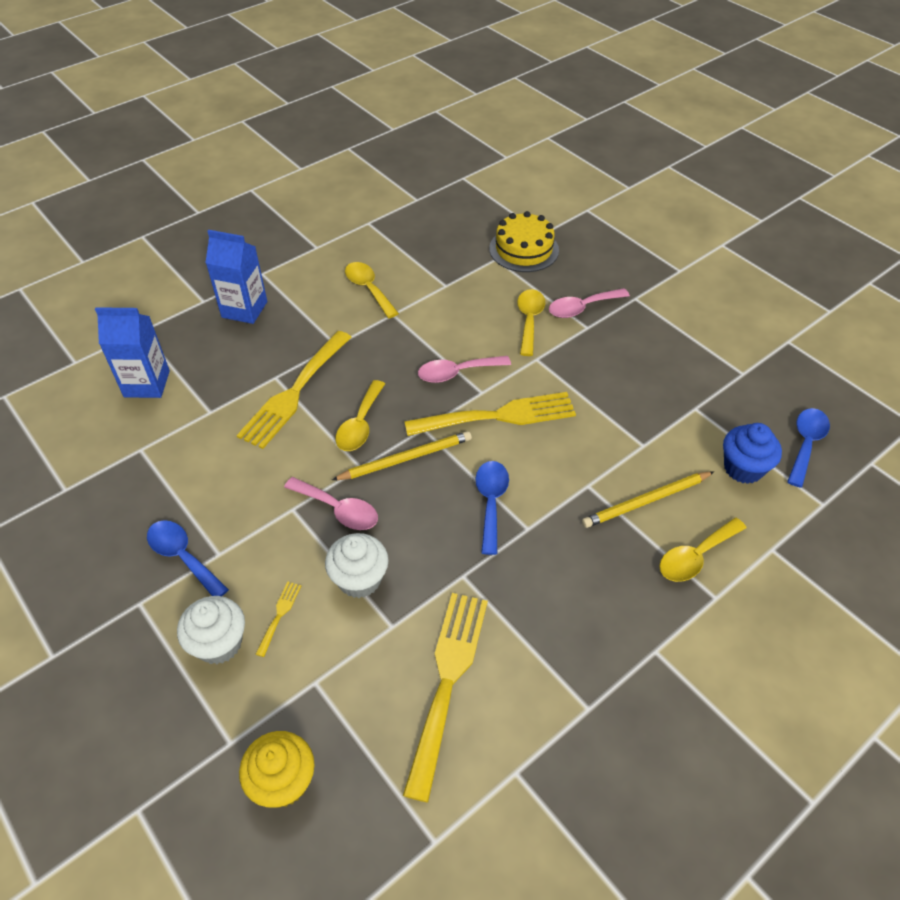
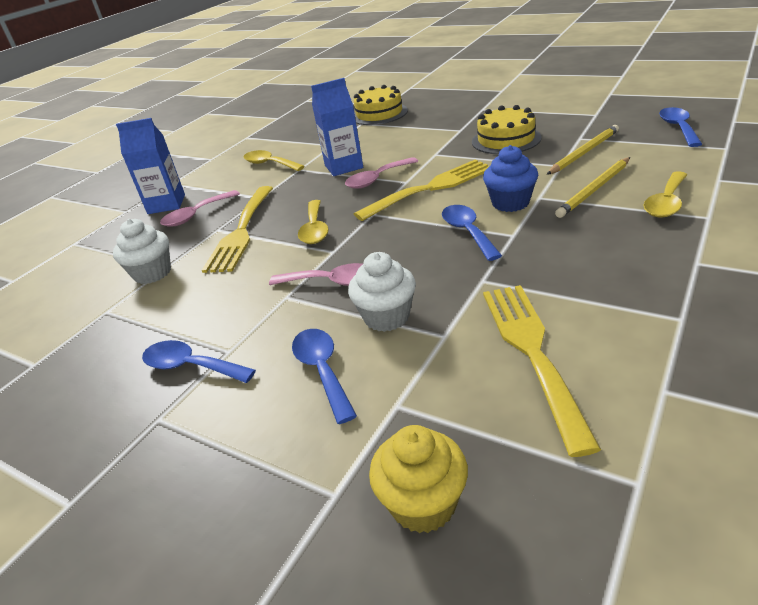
camera: 15 degrees left, 15 degrees down
(147, 384) = (93, 270): blue carton -> blue carton (343, 167)
(219, 643) = (270, 416): white cupcake -> white cupcake (152, 273)
(279, 615) = (322, 370): yellow fork -> blue spoon
(406, 458) = (371, 233): yellow pencil -> yellow pencil (584, 152)
(529, 320) = (412, 140): yellow spoon -> none
(582, 308) = (447, 124): pink spoon -> pink spoon (196, 215)
(620, 371) = (506, 140): none -> yellow cake
(743, 468) = (648, 151): blue cupcake -> blue cupcake (510, 203)

